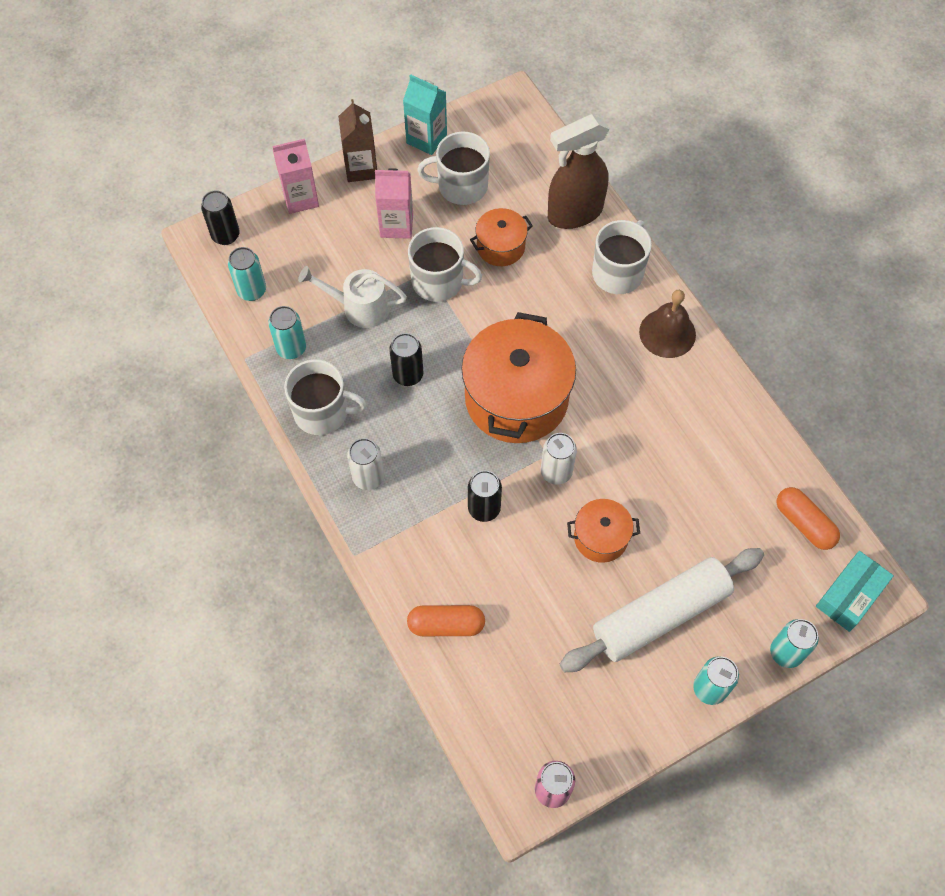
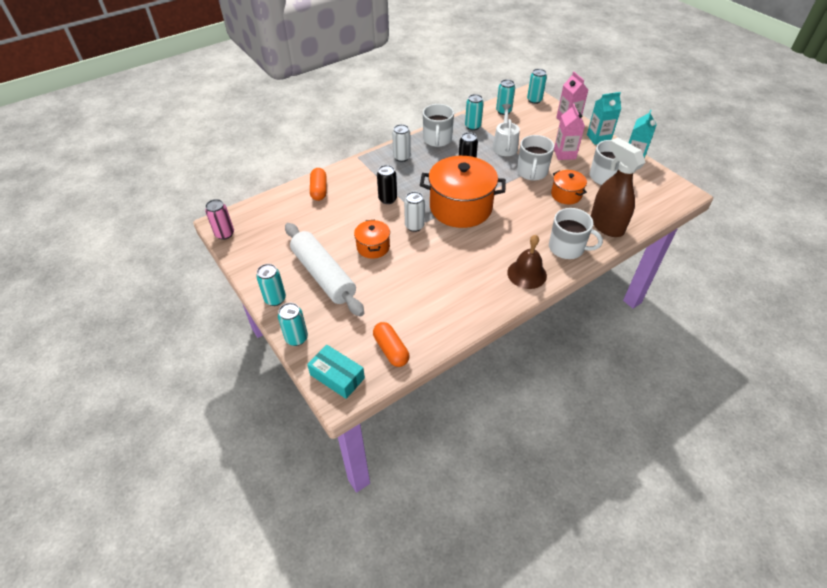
camera: 85 degrees right, 15 degrees down
(225, 235) = (534, 100): black can -> turquoise can
(361, 168) = (598, 138): brown carton -> turquoise carton
(804, 523) = (391, 350): orange capsule -> orange capsule turned 75 degrees counterclockwise

